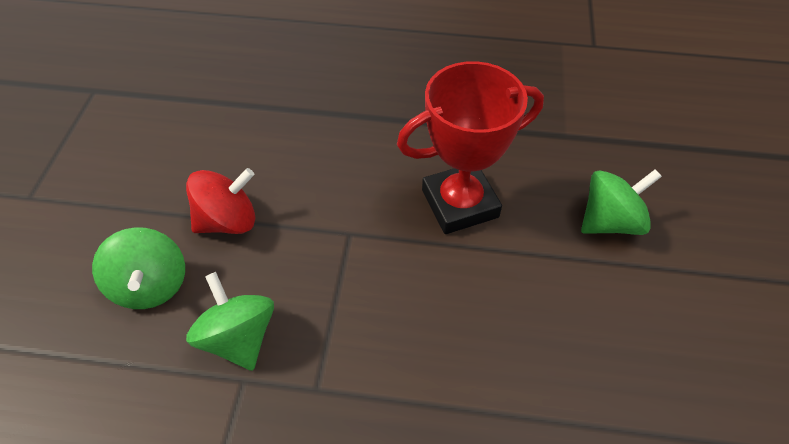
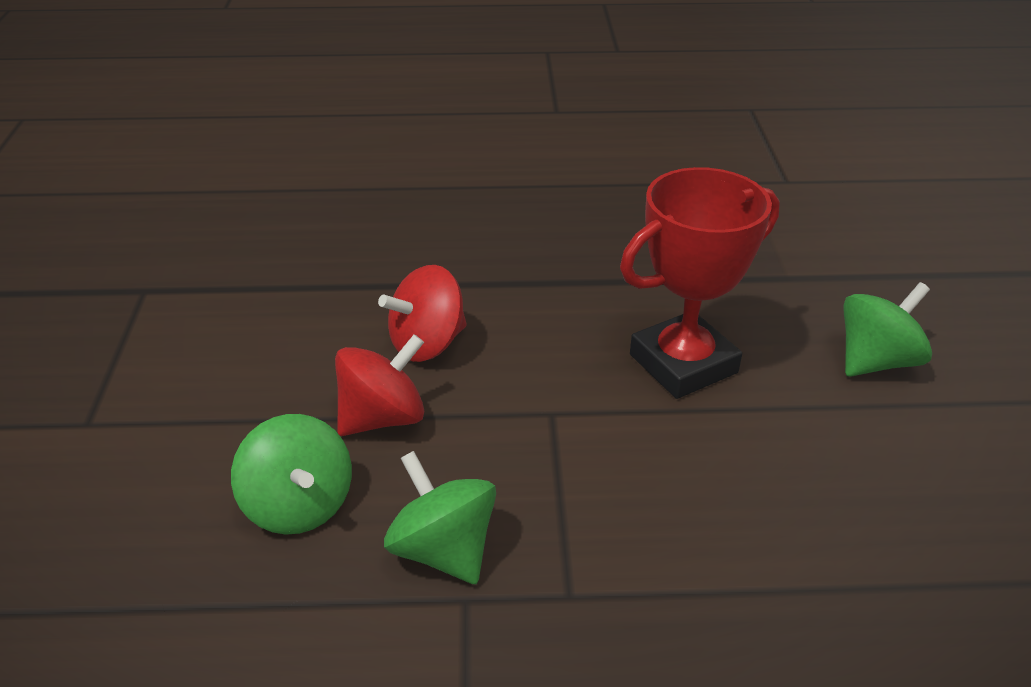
camera: 10 degrees left, 15 degrees down
(277, 161) = (427, 344): none -> red spinning top

